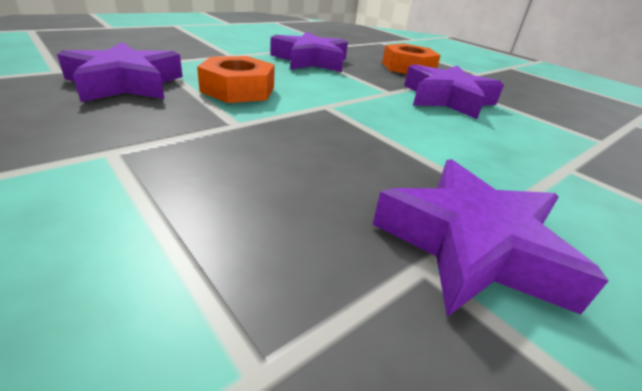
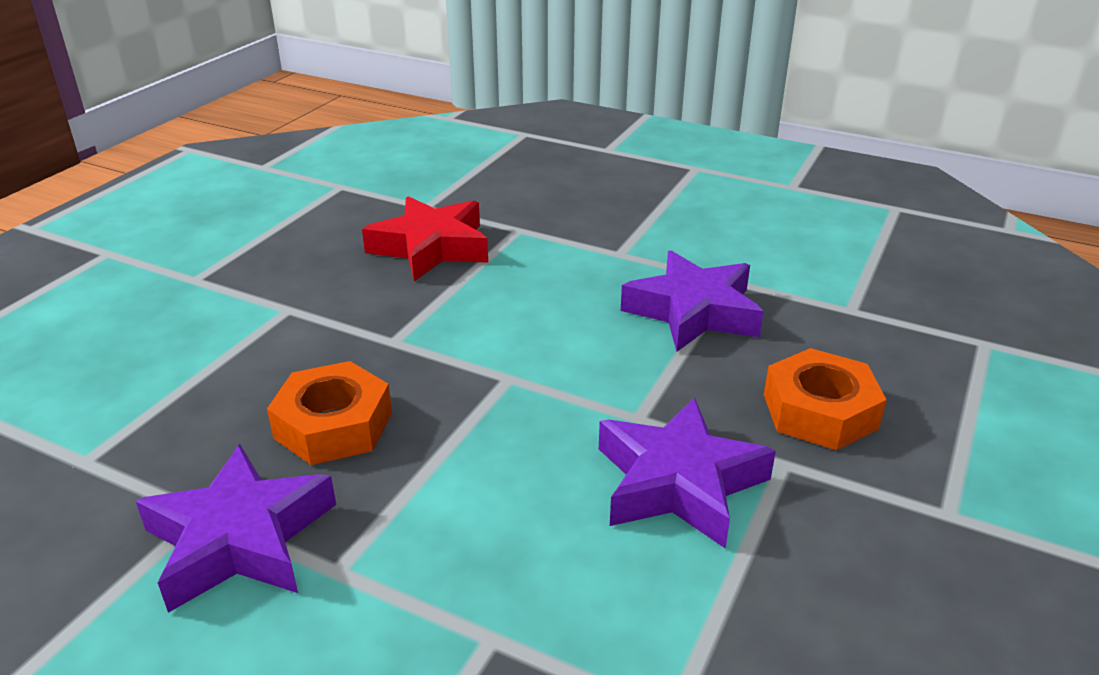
camera: 70 degrees right, 0 degrees up
(126, 83) = (431, 247): purple star -> red star
(238, 89) = (489, 306): orange nut -> orange nut (333, 425)

